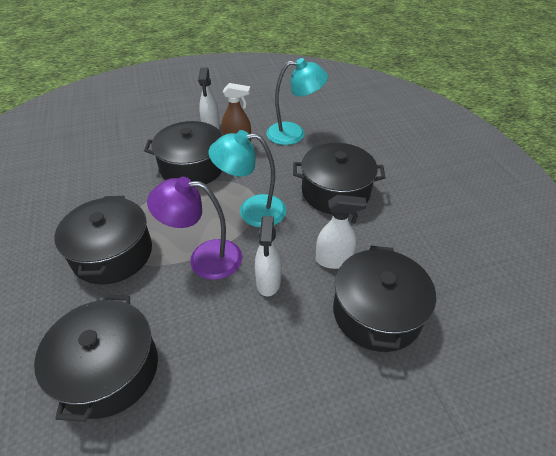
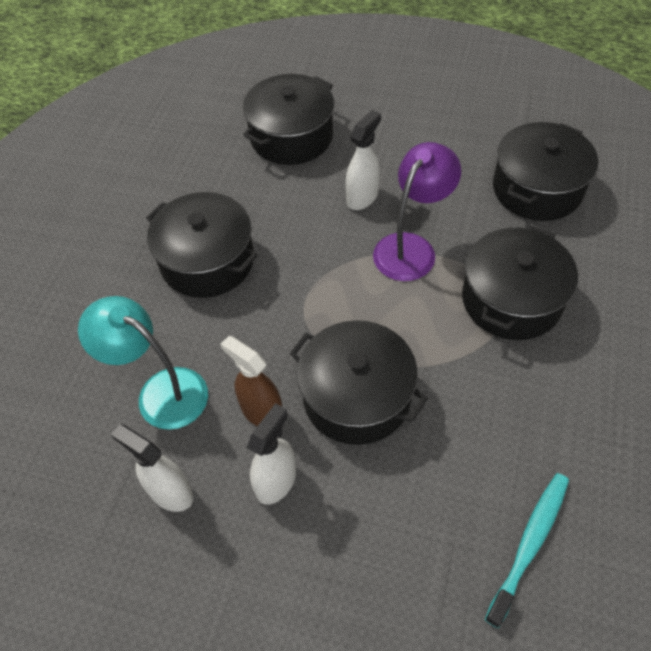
camera: 145 degrees left, 10 degrees up
(79, 150) = (529, 544): none -> turquoise toothbrush
(204, 258) = (411, 247): purple lamp -> purple lamp turned 90 degrees counterclockwise
(252, 211) = (323, 281): turquoise lamp -> none
(333, 260) = (285, 189): white spray bottle -> white spray bottle (170, 492)

